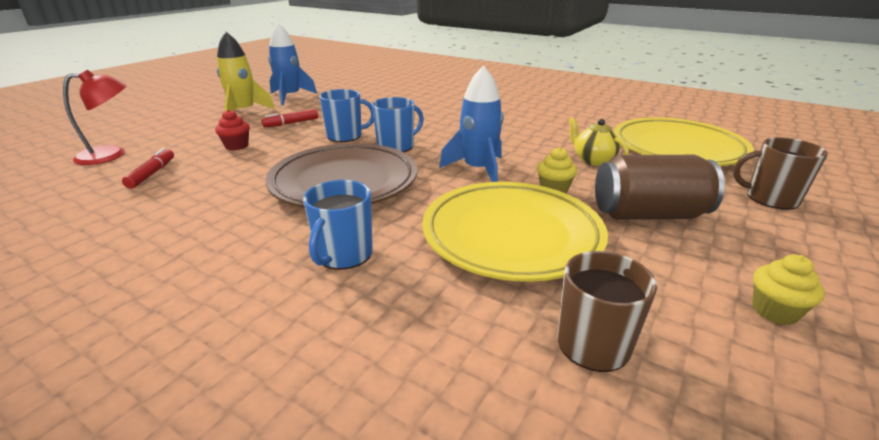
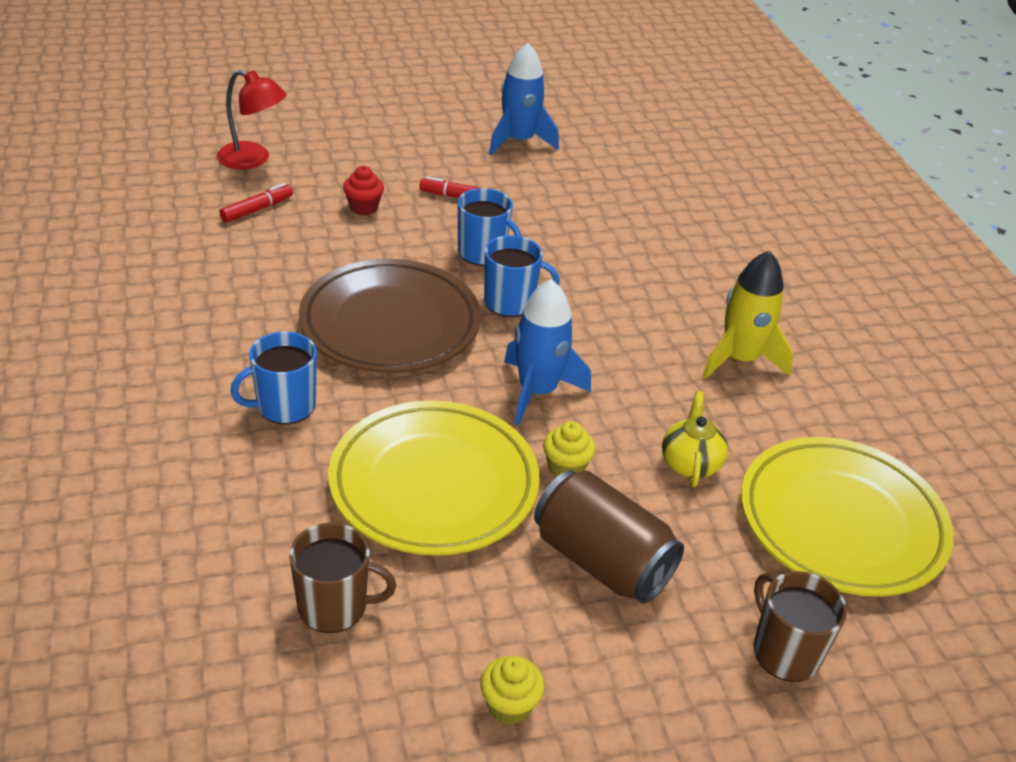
camera: 40 degrees right, 10 degrees up
(244, 112) = (435, 147): yellow rocket -> yellow rocket (740, 359)

